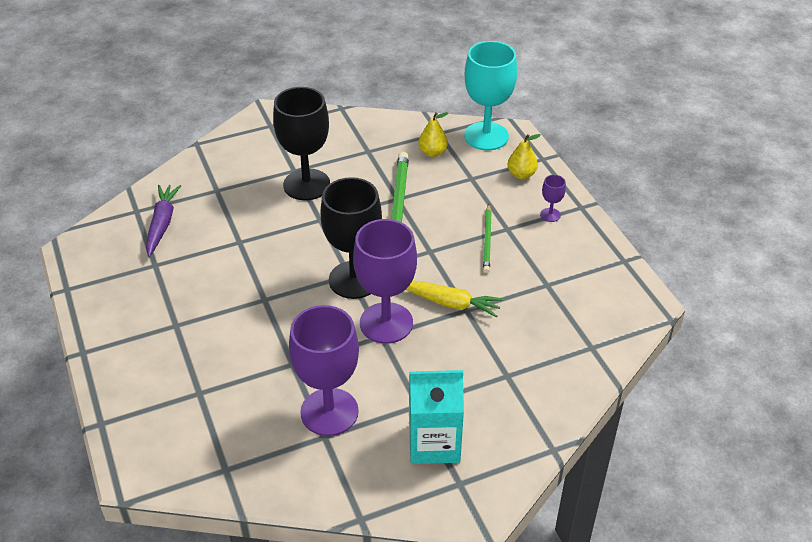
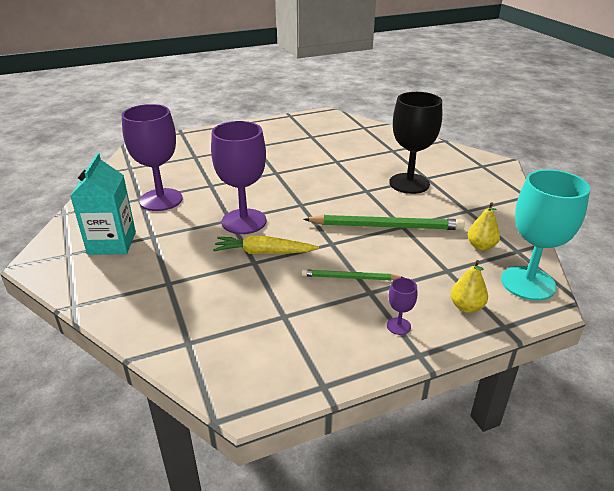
camera: 90 degrees right, 10 degrees down
(162, 224) = (352, 135): purple carrot -> none
(354, 280) = (294, 207): black goblet -> none
(448, 302) = (264, 252): yellow carrot -> yellow carrot turned 75 degrees clockwise

